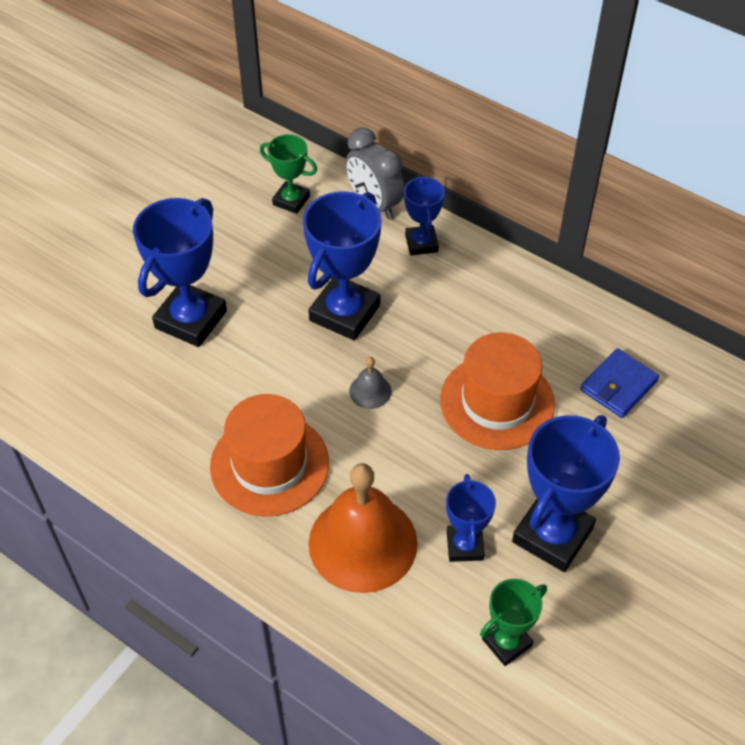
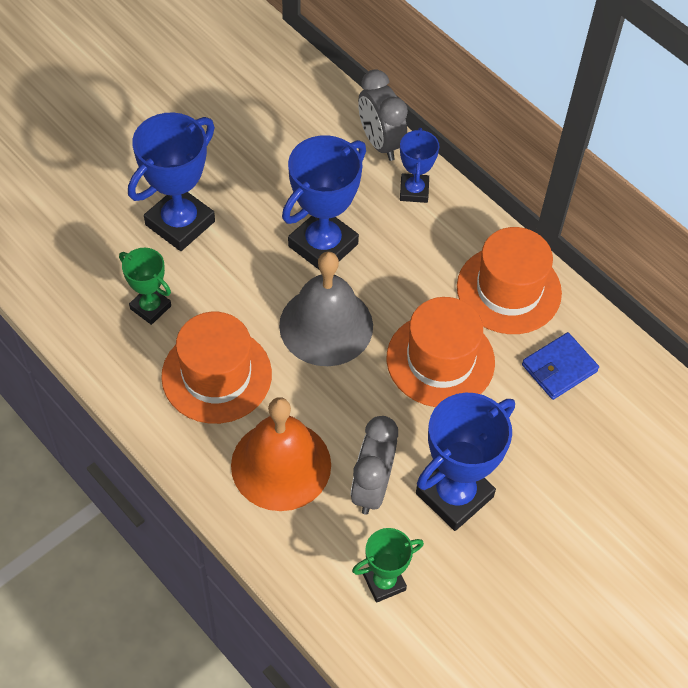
camera: 10 degrees right, 5 degrees up
(291, 200) = (302, 124): green trophy -> green trophy (150, 307)
(370, 391) = (326, 325): grey bell -> grey bell, size x2.36
(465, 545) = (372, 487): blue trophy -> grey clock
(544, 320) = (509, 290): none -> orange hat

